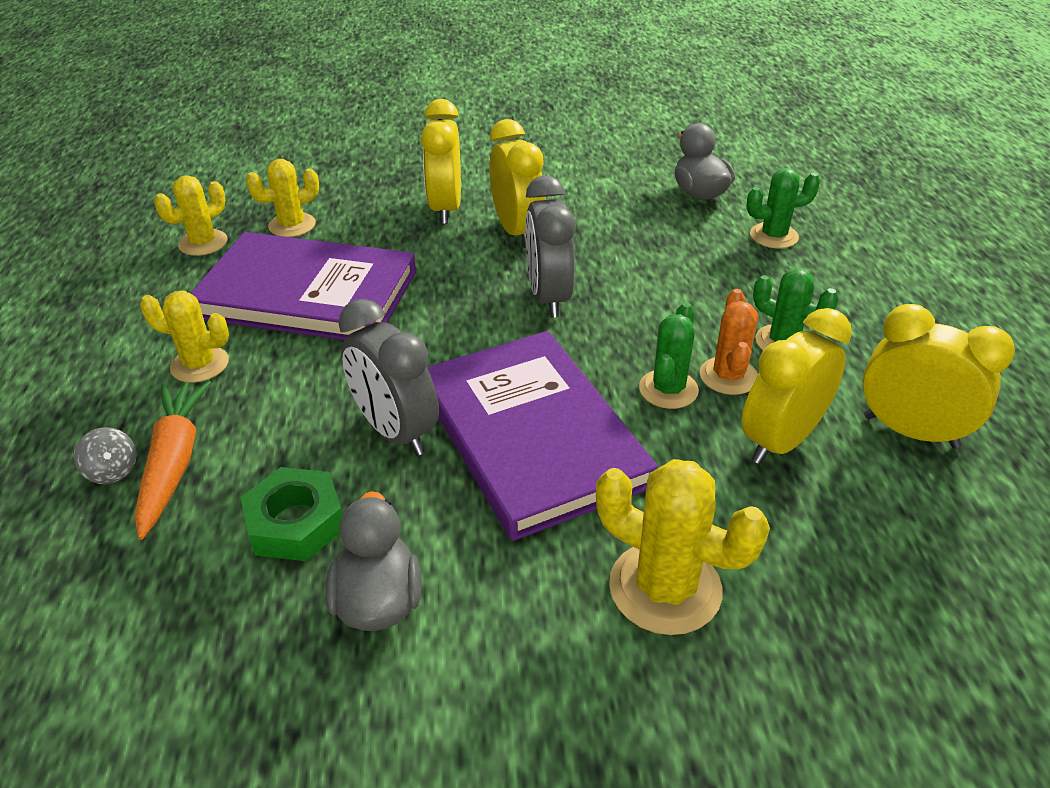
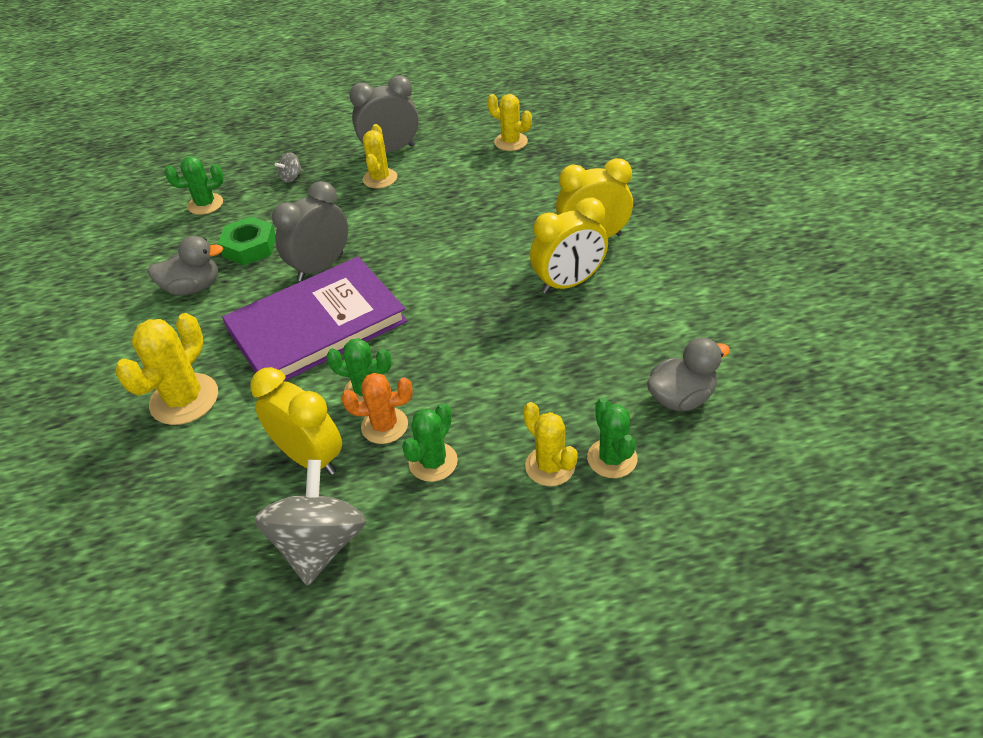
camera: 85 degrees right, 5 degrees up
(108, 602) = (205, 204): none -> green cactus
(174, 463) = (297, 195): orange carrot -> none
(292, 225) = (544, 171): yellow cactus -> yellow cactus (550, 466)
(307, 294) = (459, 199): purple book -> none
(548, 297) = (475, 313): grey clock -> grey clock (390, 150)
(910, 431) = (320, 544): yellow clock -> grey spinning top

